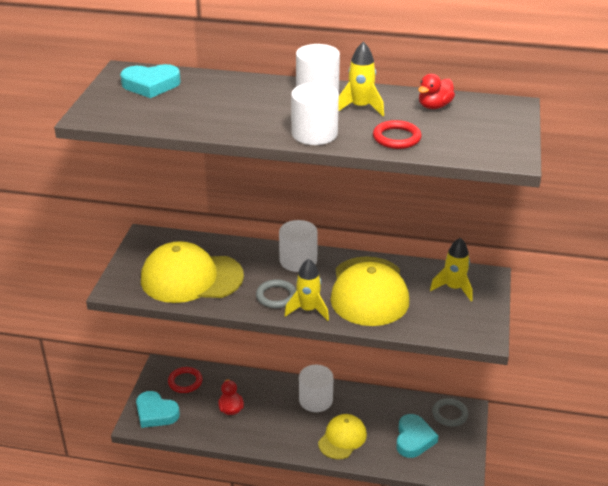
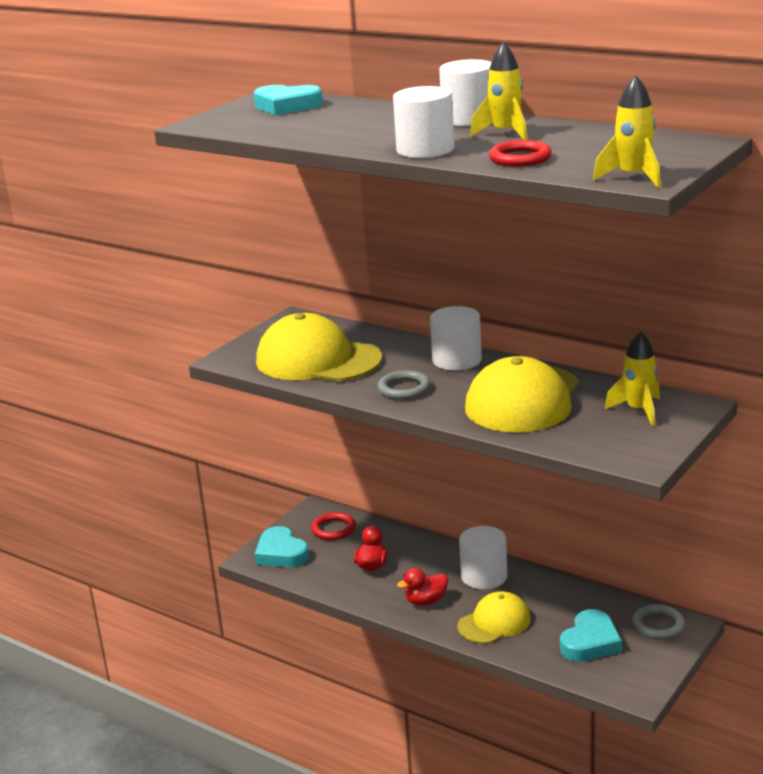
camera: 25 degrees right, 10 degrees down
(308, 310) = (433, 406): yellow rocket -> yellow rocket (633, 177)
(434, 106) = (600, 137): red duck -> red duck (426, 601)

